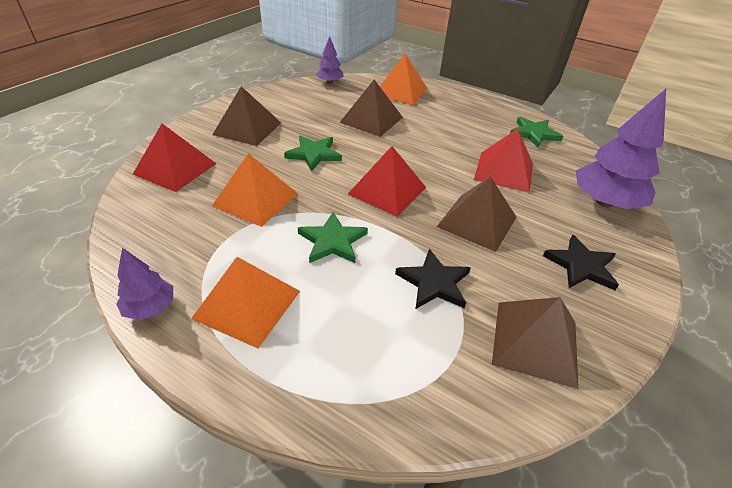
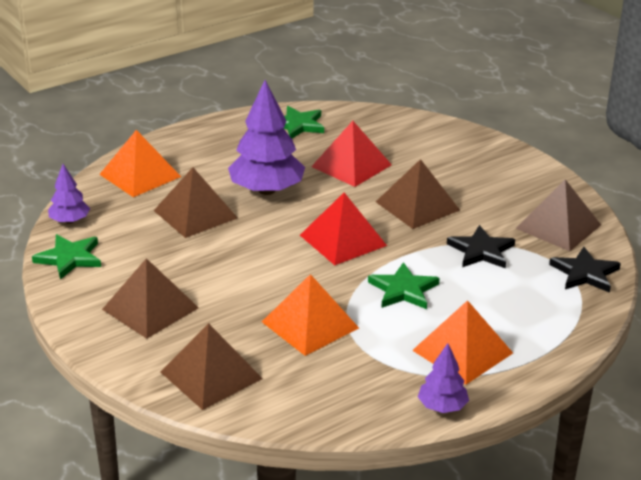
camera: 65 degrees left, 10 degrees down
(175, 168) = (211, 375): red pyramid -> brown pyramid
(314, 154) = (246, 270): green star -> green star (69, 258)
(581, 266) = (495, 177): black star -> black star (585, 273)
(605, 202) = (426, 134): purple tree -> purple tree (267, 190)

